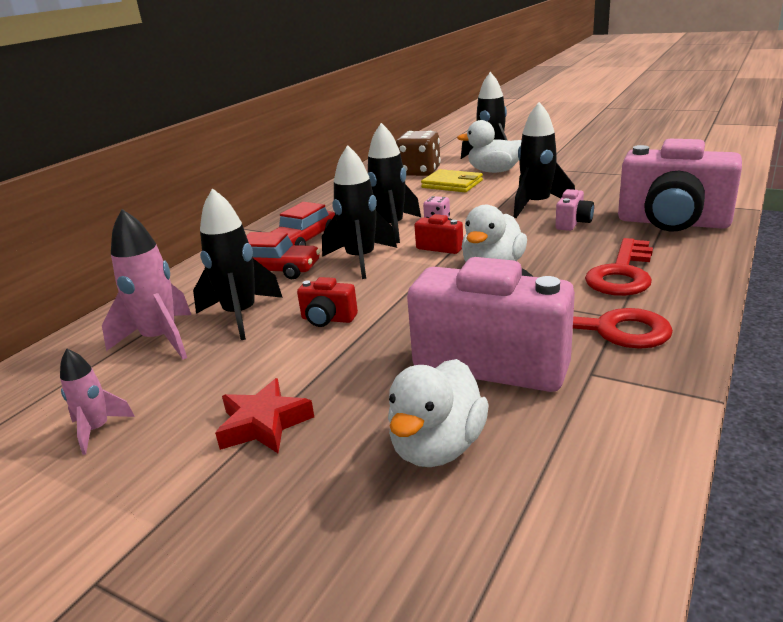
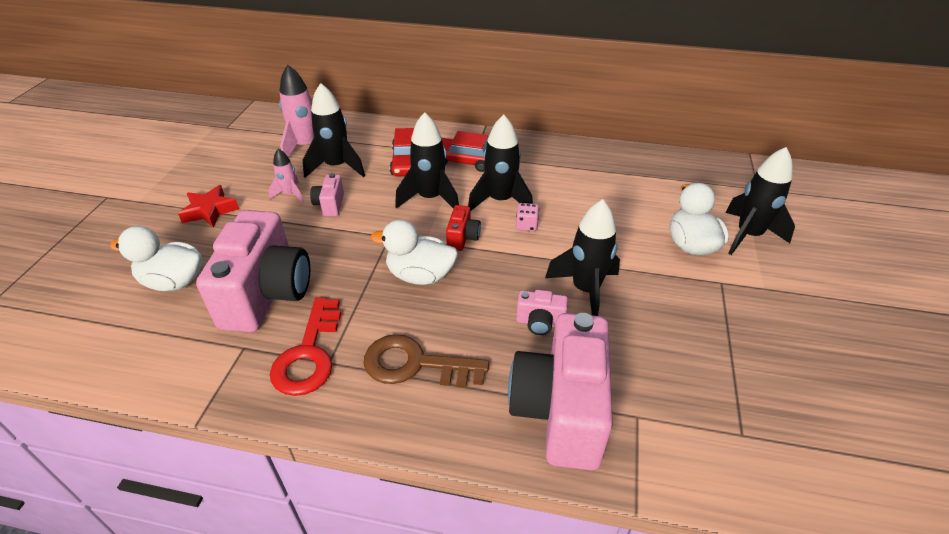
camera: 70 degrees right, 15 degrees up
(97, 430) = (216, 158): pink rocket -> pink rocket (290, 194)
(328, 319) = (330, 205): red camera -> pink camera
(419, 172) = (664, 190): brown dice -> none
(452, 184) = (633, 219): yellow wallet -> none
(622, 274) = (414, 364): red key -> brown key

